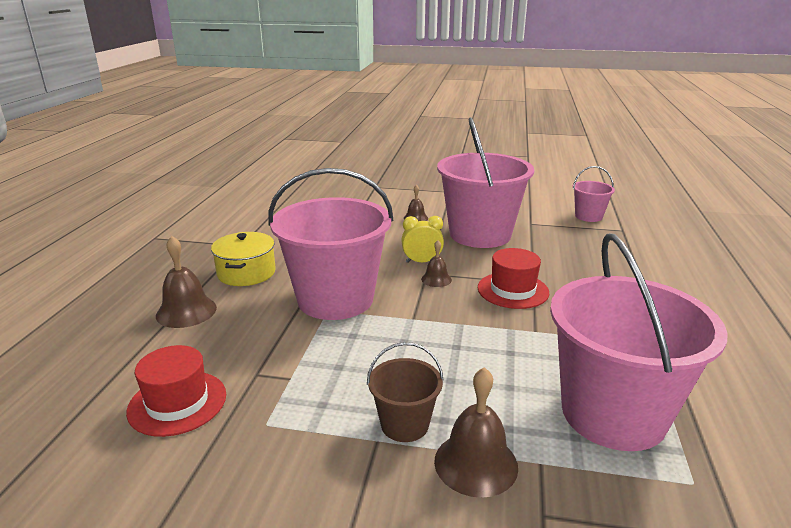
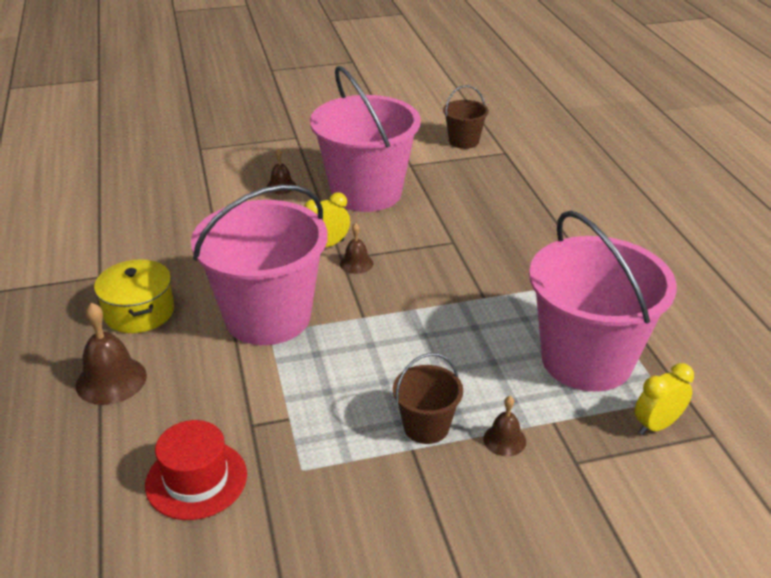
camera: 25 degrees left, 10 degrees up
(476, 463) = (504, 440): brown bell -> brown bell, size x0.58
(513, 290) = (439, 256): red hat -> none
(588, 216) = (463, 141): pink bucket -> brown bucket
(667, 508) = (657, 425): none -> yellow clock

